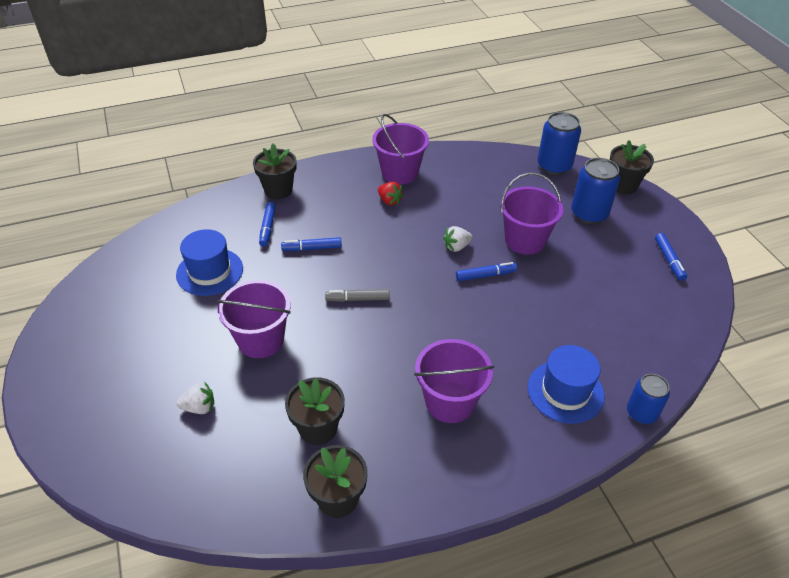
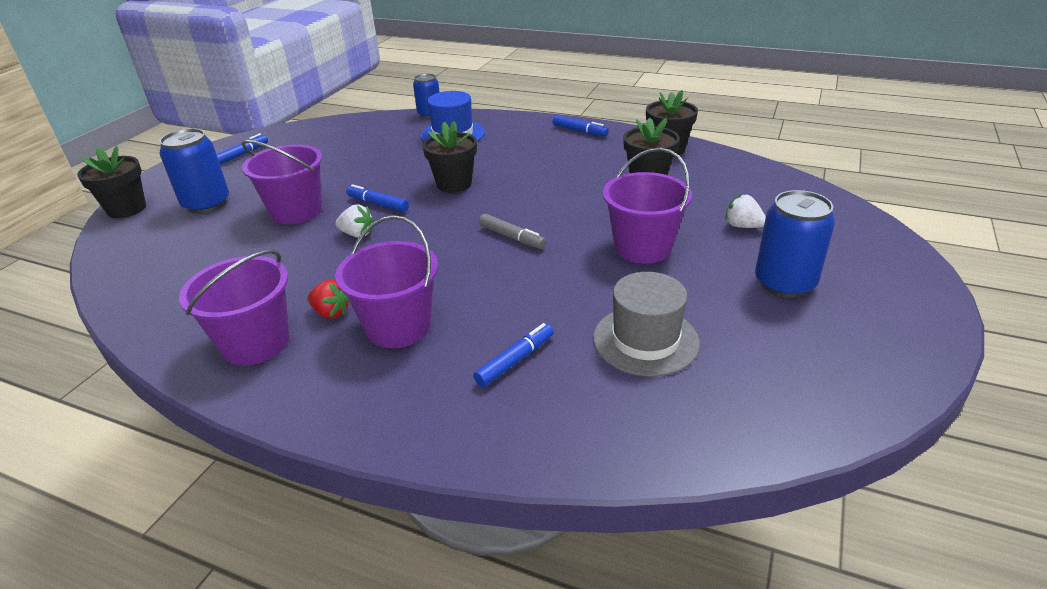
camera: 135 degrees left, 10 degrees down
(210, 271) = (645, 340): blue hat -> grey hat
(278, 190) = (433, 415): black flower pot -> black flower pot (454, 184)
(312, 248) = (494, 305): blue marker -> blue marker (579, 131)
(389, 201) = (331, 312): red strawberry -> red strawberry turned 120 degrees clockwise
(450, 402) = (533, 156): purple bucket -> purple bucket (398, 327)
(554, 166) = (120, 255): blue can -> blue can (784, 283)

